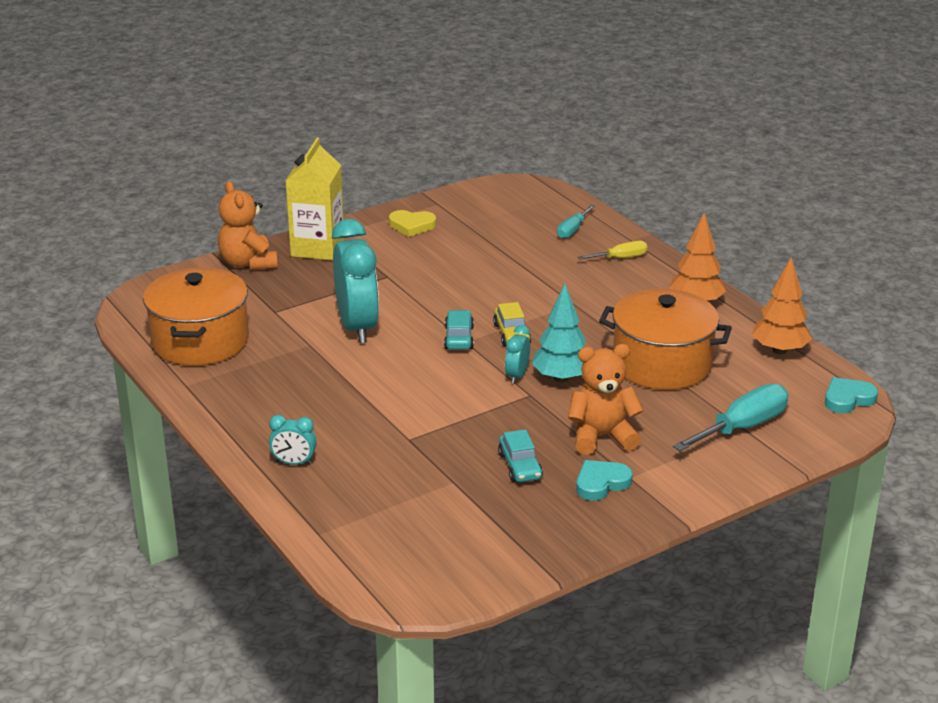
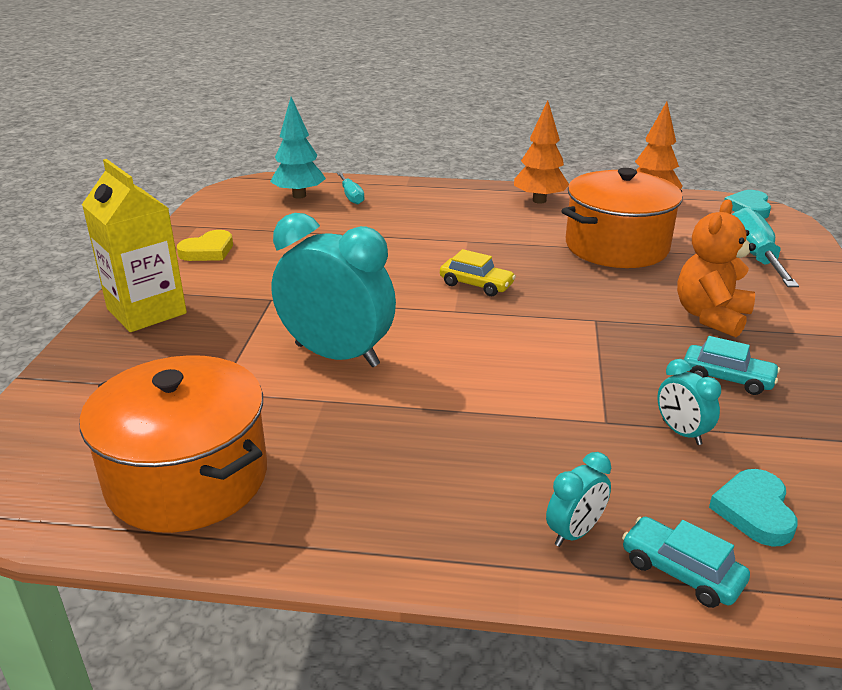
camera: 50 degrees left, 0 degrees up
(248, 263) = (89, 364): orange teddy bear -> none
(459, 338) = (444, 311): turquoise car -> turquoise car (681, 572)
(517, 376) = (554, 312): turquoise clock -> turquoise clock (681, 432)
(561, 378) = (585, 294): turquoise tree -> turquoise tree (299, 195)
(601, 483) = (797, 350): turquoise heart -> turquoise heart (754, 511)
(620, 258) = (427, 198): yellow screwdriver -> none

